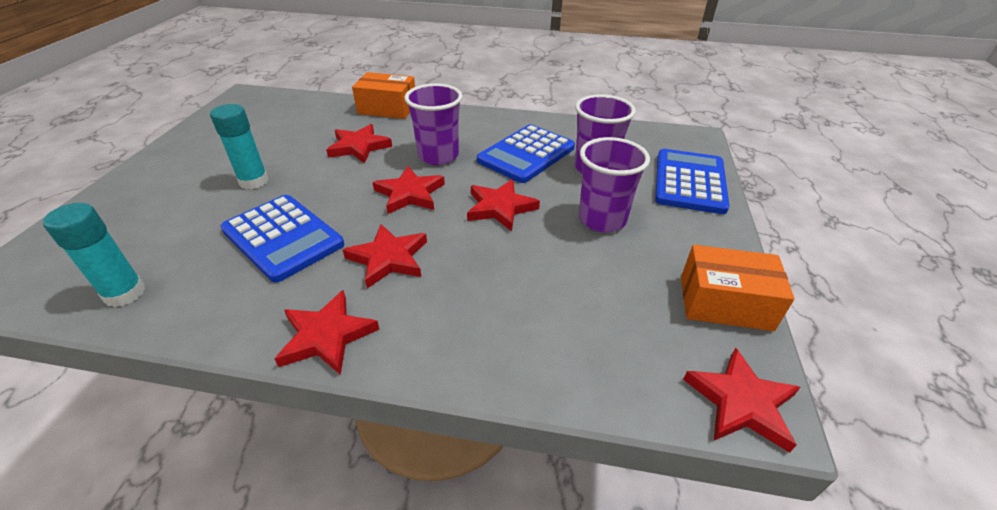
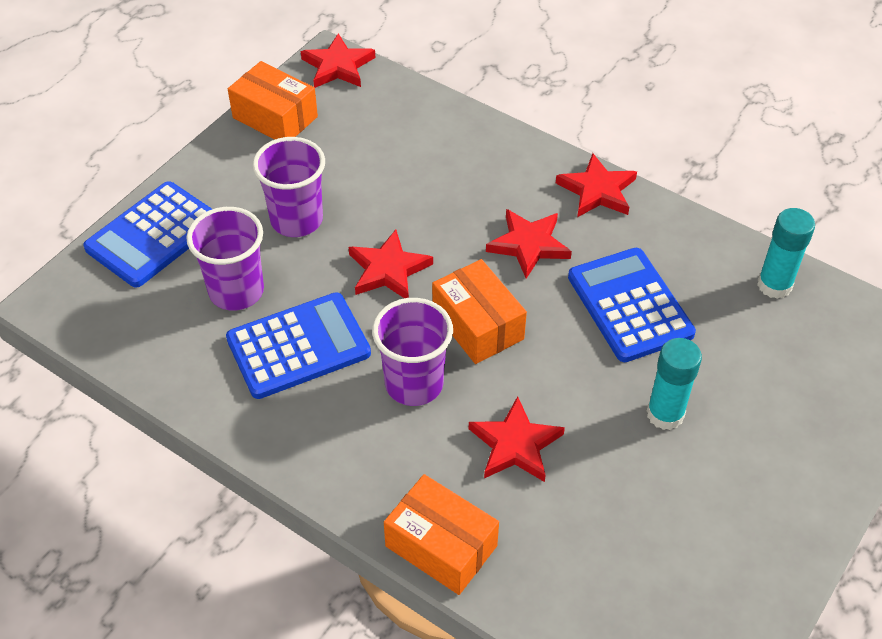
camera: 155 degrees left, 10 degrees up
(410, 194) = (477, 325): red star -> orange box

